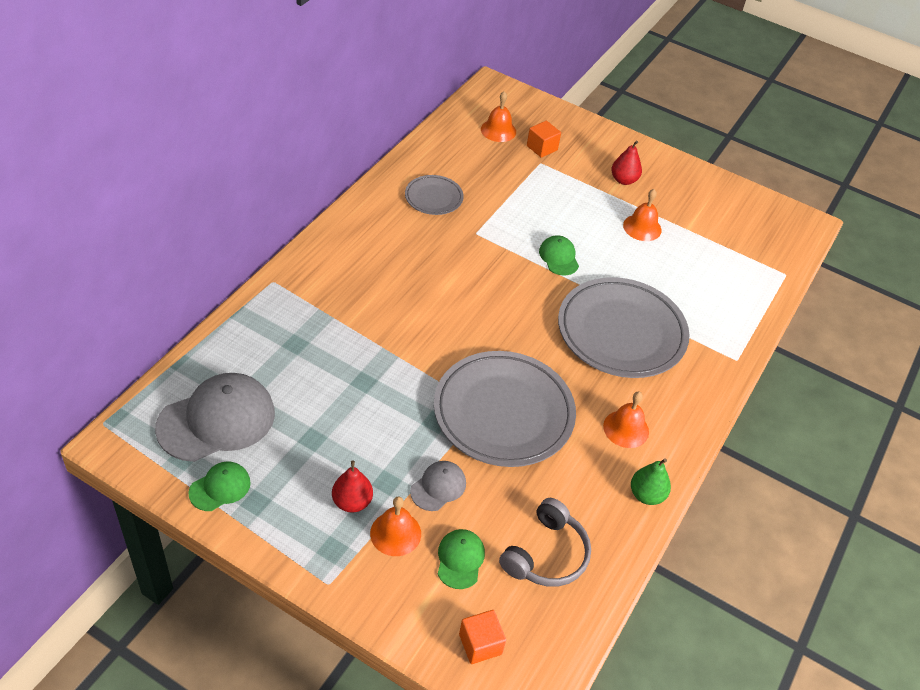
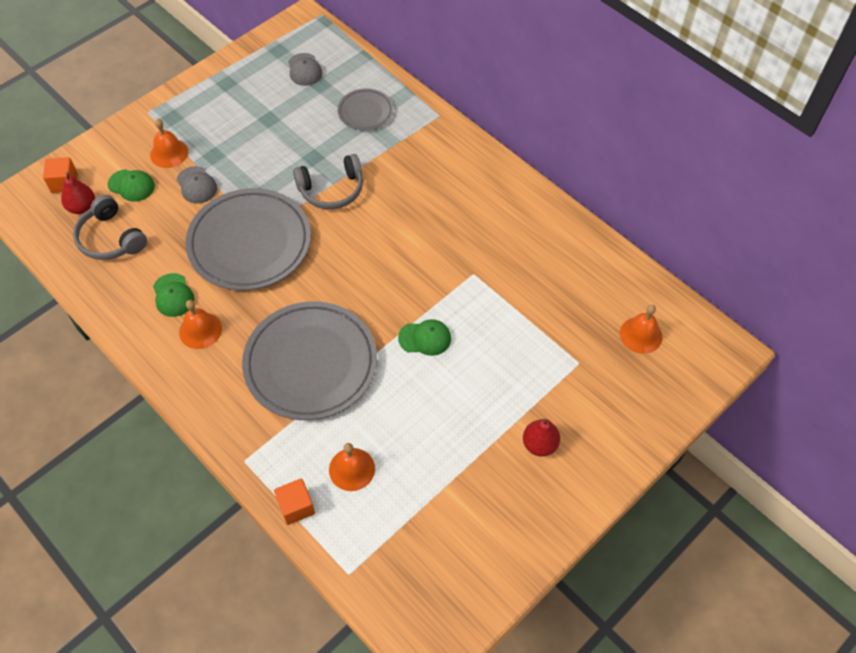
camera: 110 degrees right, 10 degrees up
(217, 420) = (304, 70): grey cap -> grey cap, size x0.50
(220, 487) = (246, 66): green cap -> green cap (173, 295)
(352, 502) = (205, 133): red pear -> red pear (82, 207)
(407, 356) = (331, 190): none -> grey headphones
(433, 198) = (531, 249): grey plate -> grey plate (365, 112)
(542, 148) = (605, 372): orange cube -> orange cube (296, 507)
(642, 227) = (455, 437): orange bell -> orange bell (352, 469)
(646, 495) = (130, 323): green pear -> none

